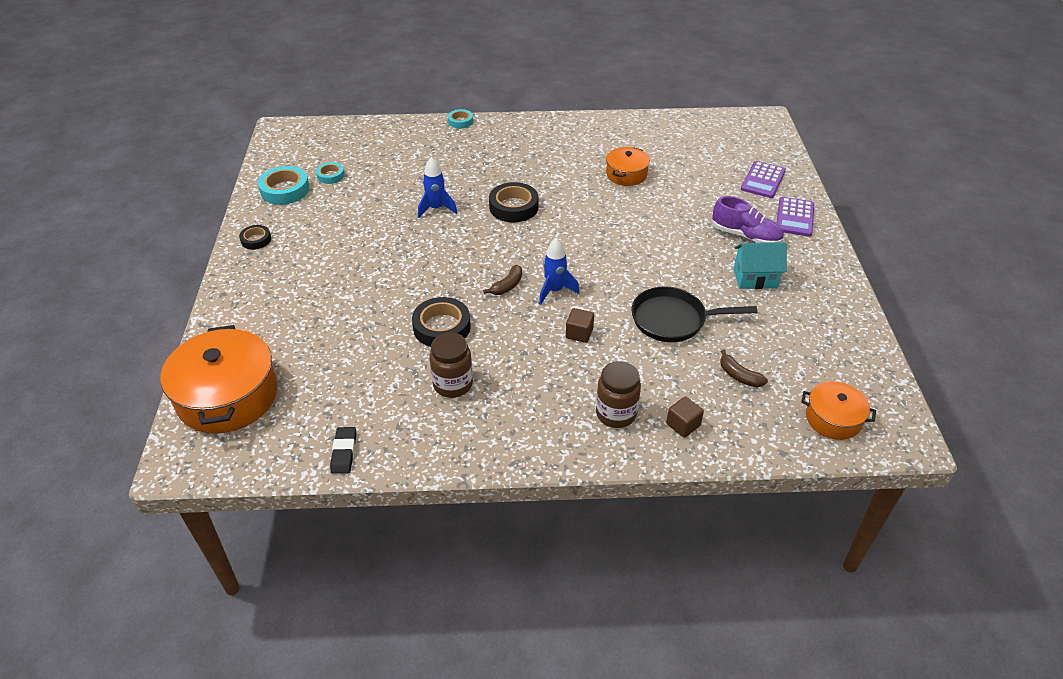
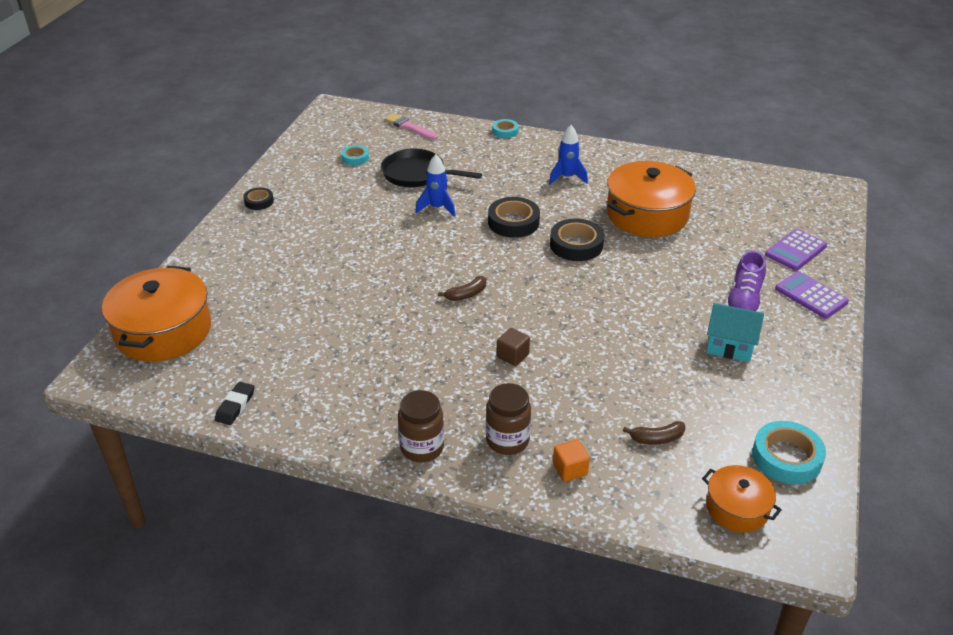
camera: 20 degrees right, 5 degrees down
(285, 190) = (307, 163): turquoise tape -> turquoise tape (786, 457)
(367, 134) = (409, 127): none -> pink brush
(442, 327) = (383, 318): black tape -> black tape (576, 245)
(453, 384) = (365, 372): brown jar -> brown jar (422, 448)
(554, 291) = (510, 310): blue rocket -> blue rocket (567, 177)
(626, 174) = (647, 214): orange pot -> orange pot, size x1.84
(673, 320) = (617, 366): black pan -> black pan (417, 174)
(683, 425) = (570, 469): brown cube -> orange cube
(739, 376) = (657, 438): brown banana -> brown banana turned 75 degrees counterclockwise
(745, 236) = (743, 302): purple shoe -> purple shoe turned 60 degrees clockwise
(795, 217) = (811, 295): purple calculator -> purple calculator turned 105 degrees clockwise

